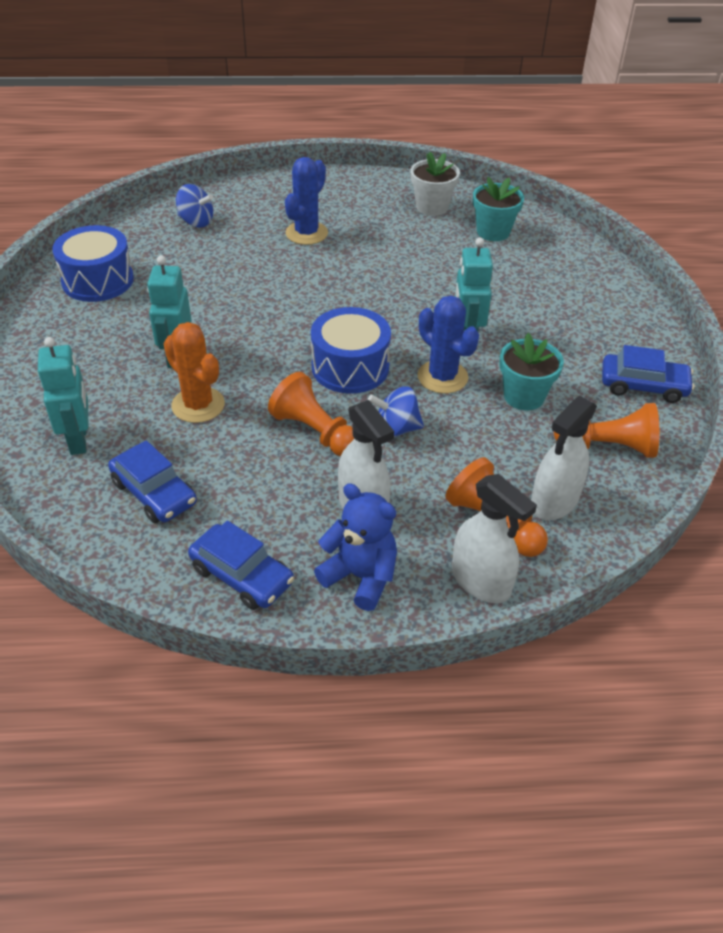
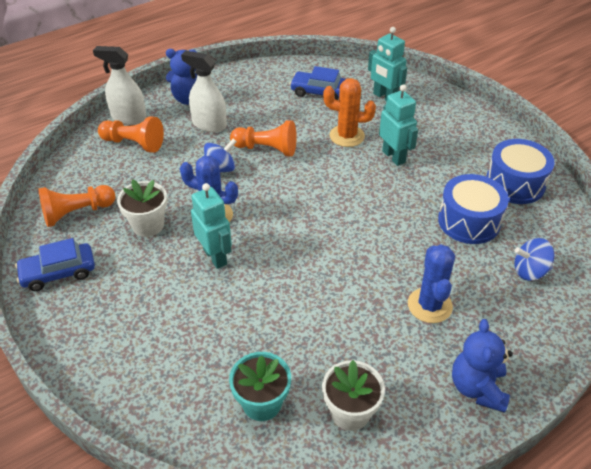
camera: 150 degrees right, 0 degrees up
(242, 575) = (244, 80): blue car -> none
(330, 187) = (477, 388): none -> blue teddy bear
(350, 367) = (280, 196): blue drum -> blue drum (469, 221)
(524, 396) = (148, 225): turquoise flower pot -> white flower pot
(554, 502) = (103, 167): white spray bottle -> none

